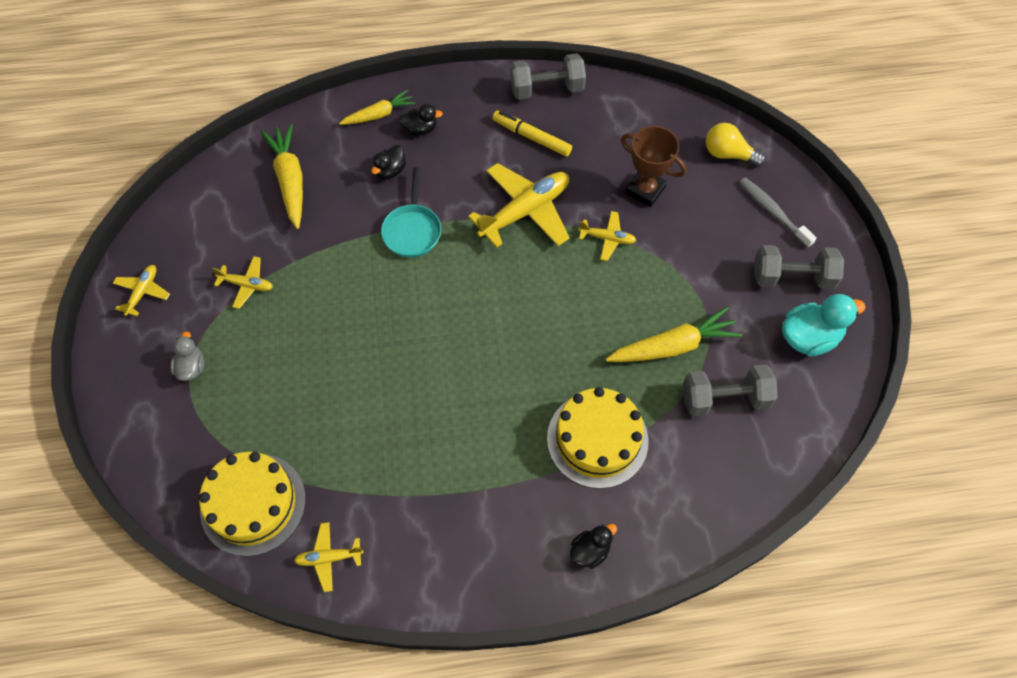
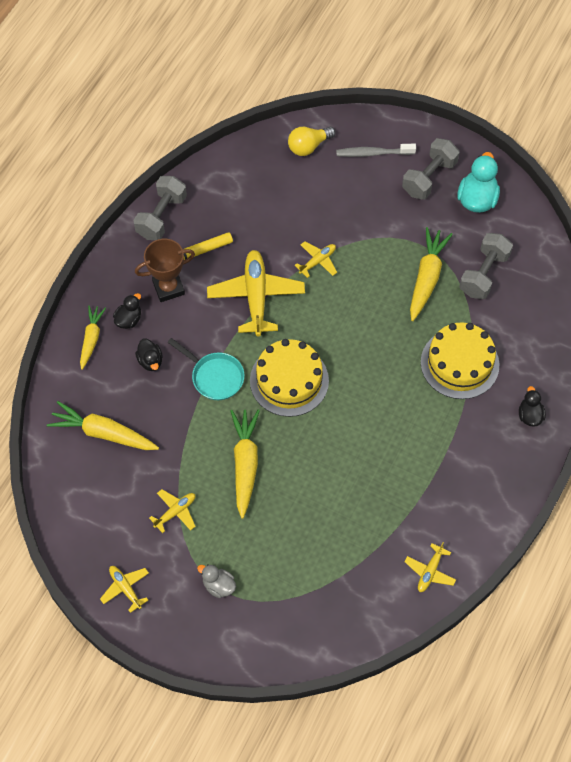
camera: 55 degrees left, 0 degrees up
(253, 504) = (357, 599): yellow cake -> yellow cake (289, 380)
(337, 311) = (245, 464): none -> yellow carrot
(645, 190) = (297, 214): brown trophy -> brown trophy (168, 288)

